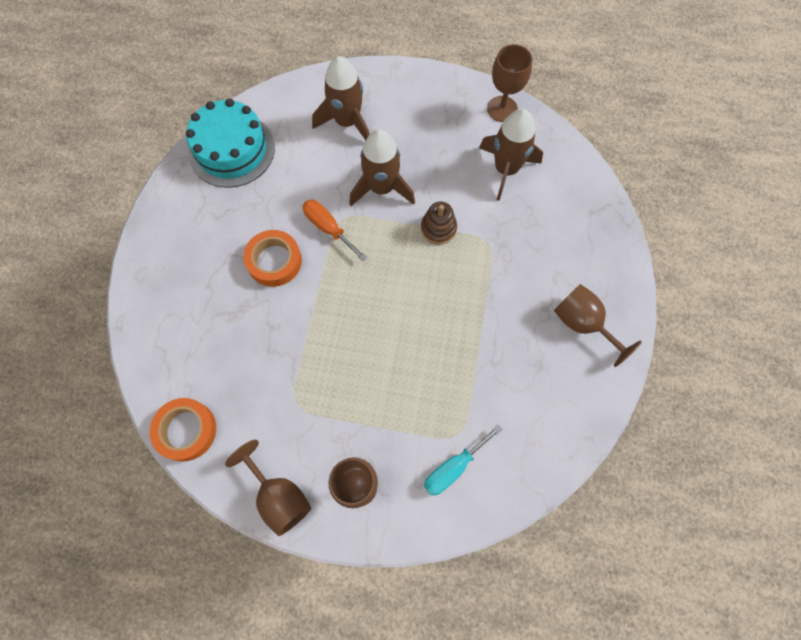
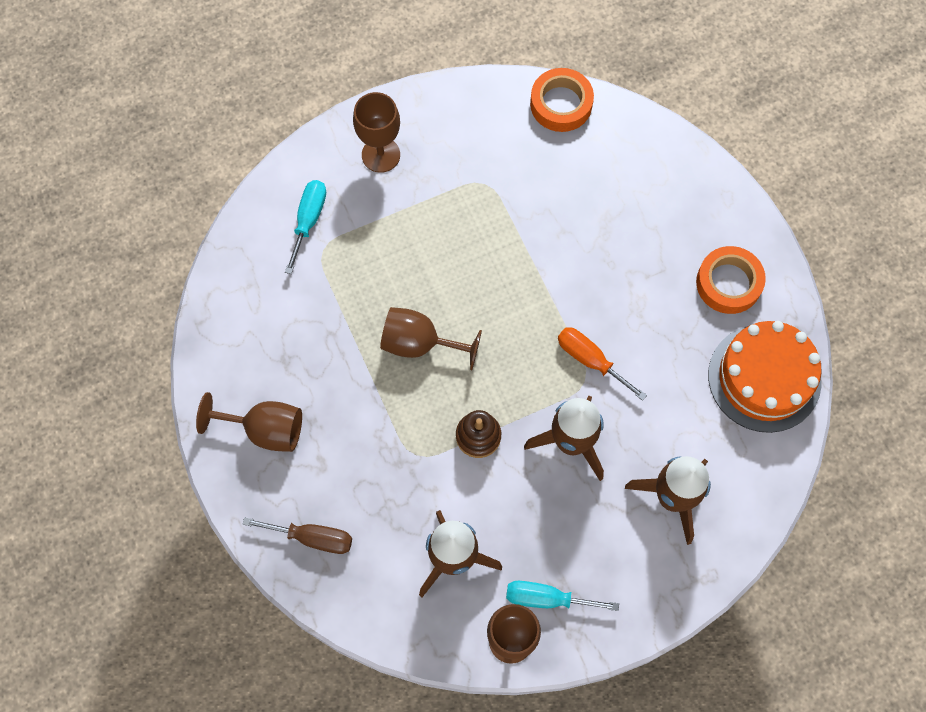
camera: 145 degrees right, 0 degrees up
(231, 150) = (764, 378): turquoise cake -> orange cake
(274, 261) = (614, 292): orange tape -> orange tape (728, 283)
(279, 496) = (441, 107): brown goblet -> brown goblet (419, 344)
(328, 228) = (590, 360): orange screwdriver -> orange screwdriver turned 150 degrees counterclockwise
(464, 116) = (547, 598): none -> turquoise screwdriver
(590, 235) = (312, 538): none -> brown screwdriver

